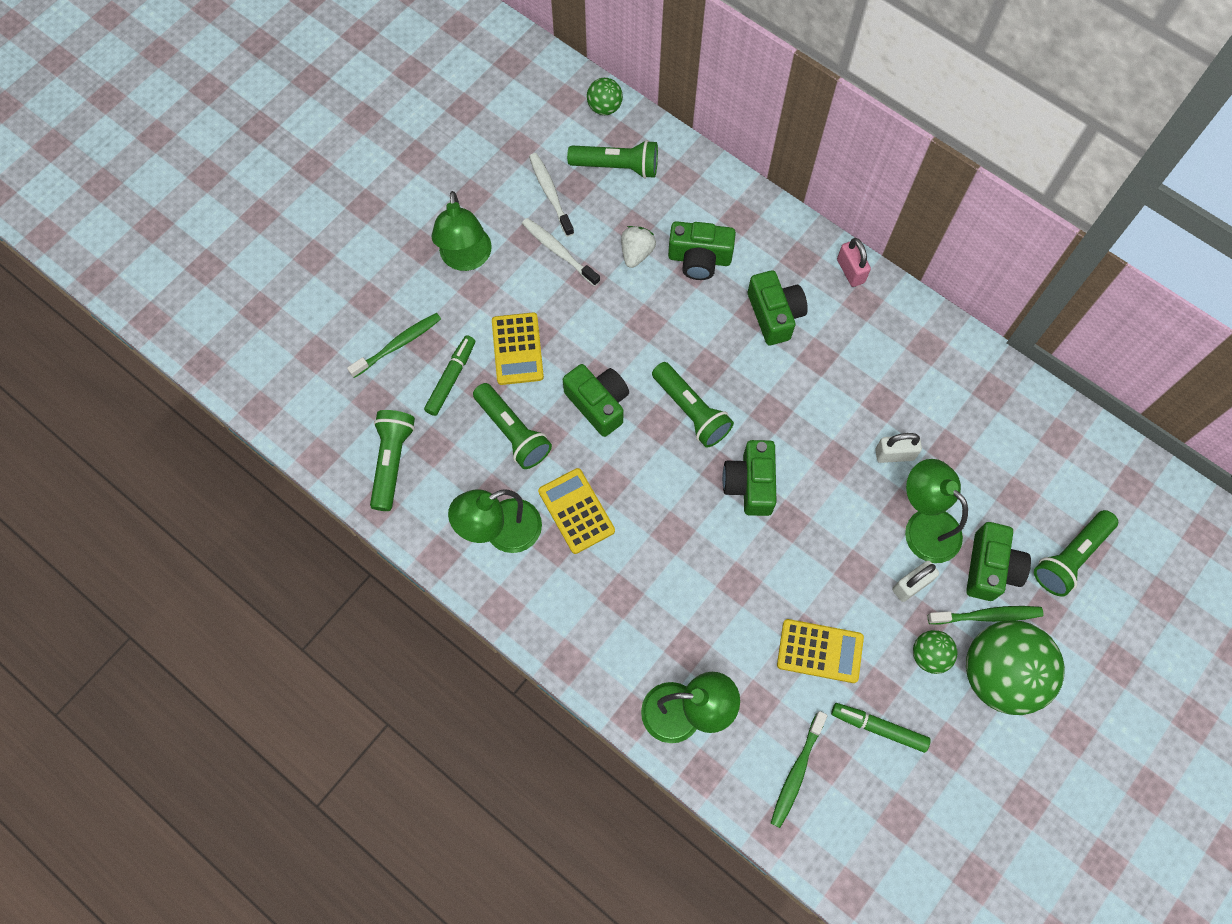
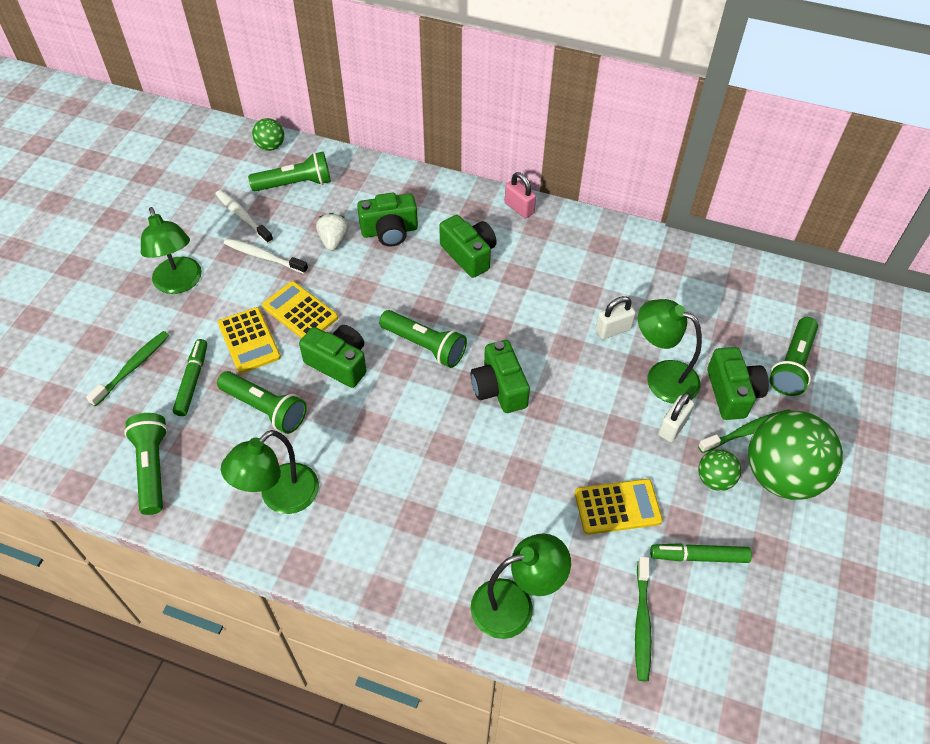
camera: 20 degrees left, 15 degrees down
(576, 511) = (347, 457): yellow calculator -> yellow calculator (300, 312)

